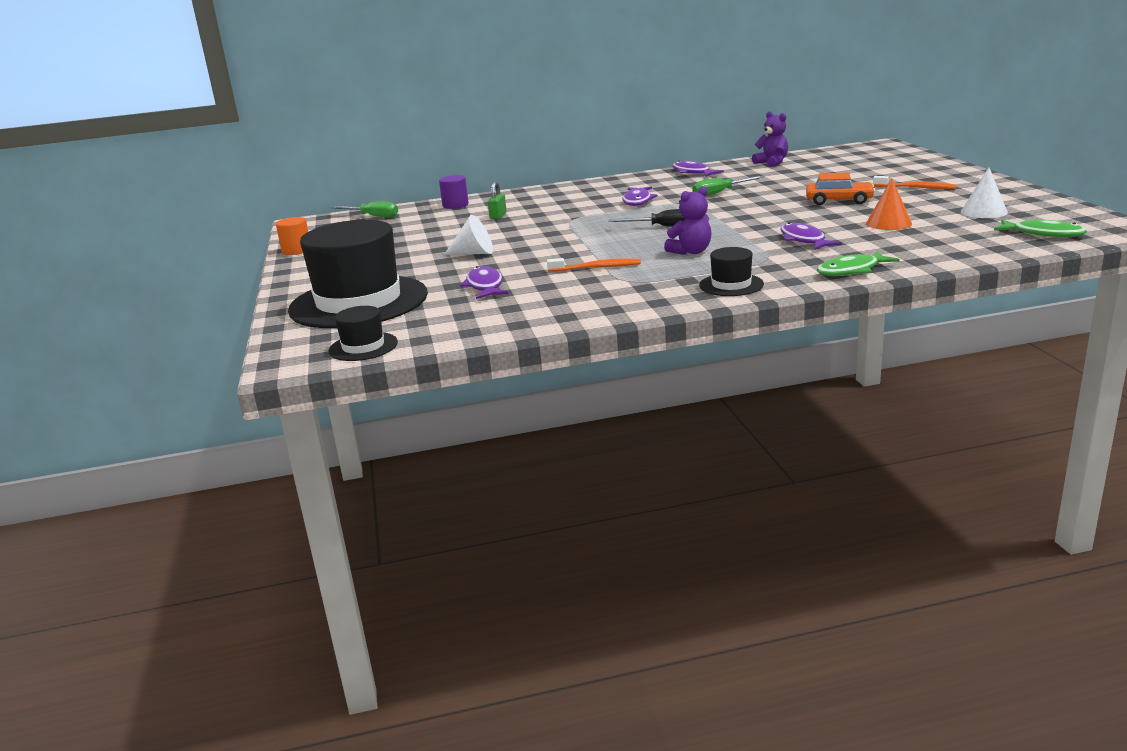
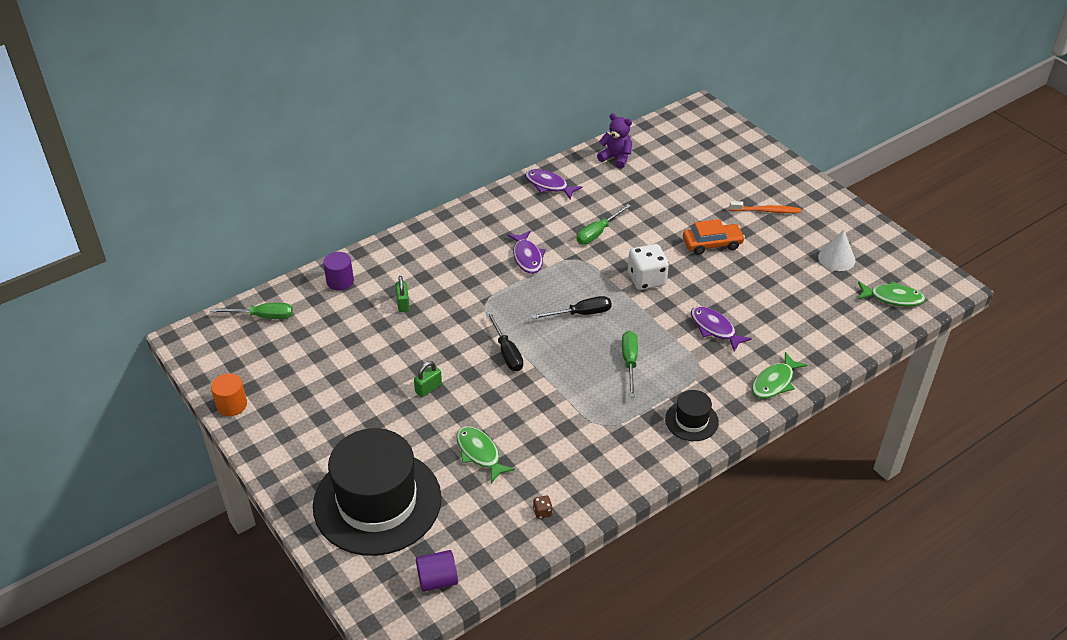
camera: 25 degrees left, 20 degrees up
(363, 347) = (437, 580): black hat -> purple cylinder
(474, 253) = (428, 388): white cone -> green padlock
(485, 286) = (479, 453): purple fish -> green fish
(513, 321) = (542, 512): none -> brown dice
(569, 241) = (507, 352): none -> black screwdriver
(596, 267) = (562, 404): orange toothbrush -> none
(691, 252) = (629, 362): purple teddy bear -> green screwdriver
(750, 214) = (646, 279): none -> white dice
(888, 223) = (770, 288): orange cone -> none

